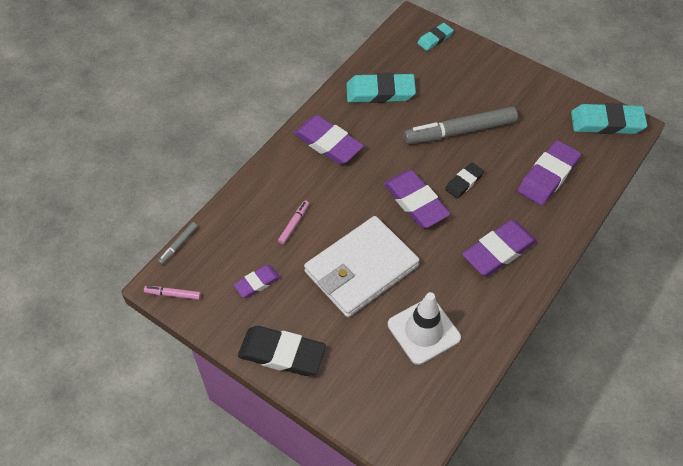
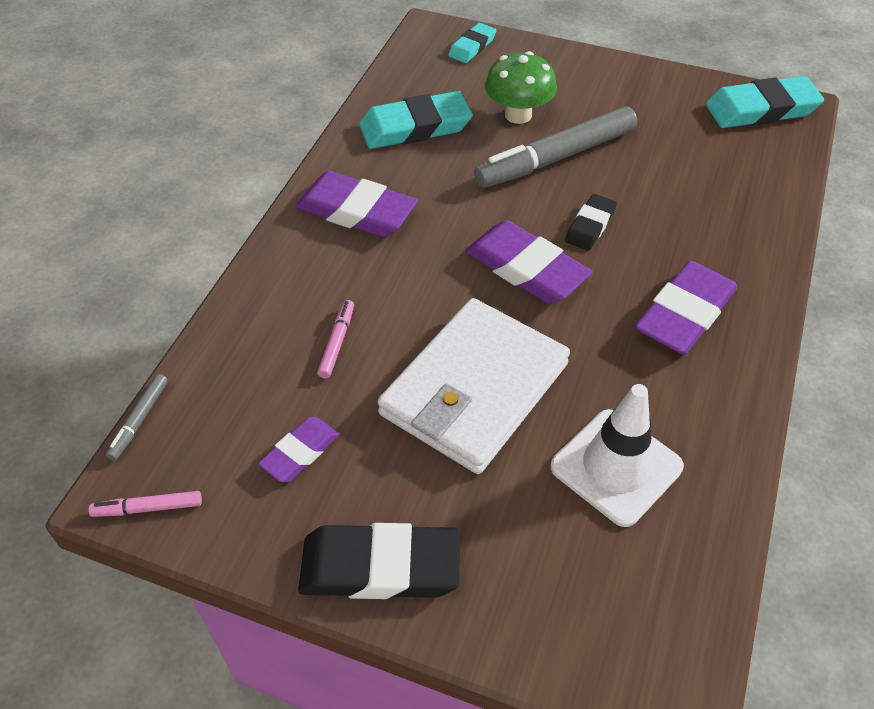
camera: 15 degrees left, 5 degrees down
(447, 96) = (518, 115): none -> green mushroom
(548, 176) = (711, 193): purple eraser -> none

